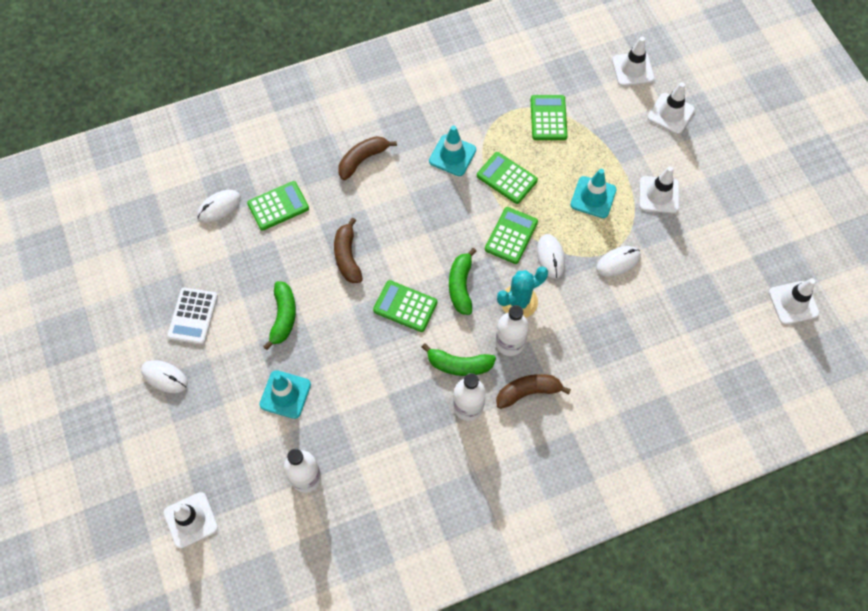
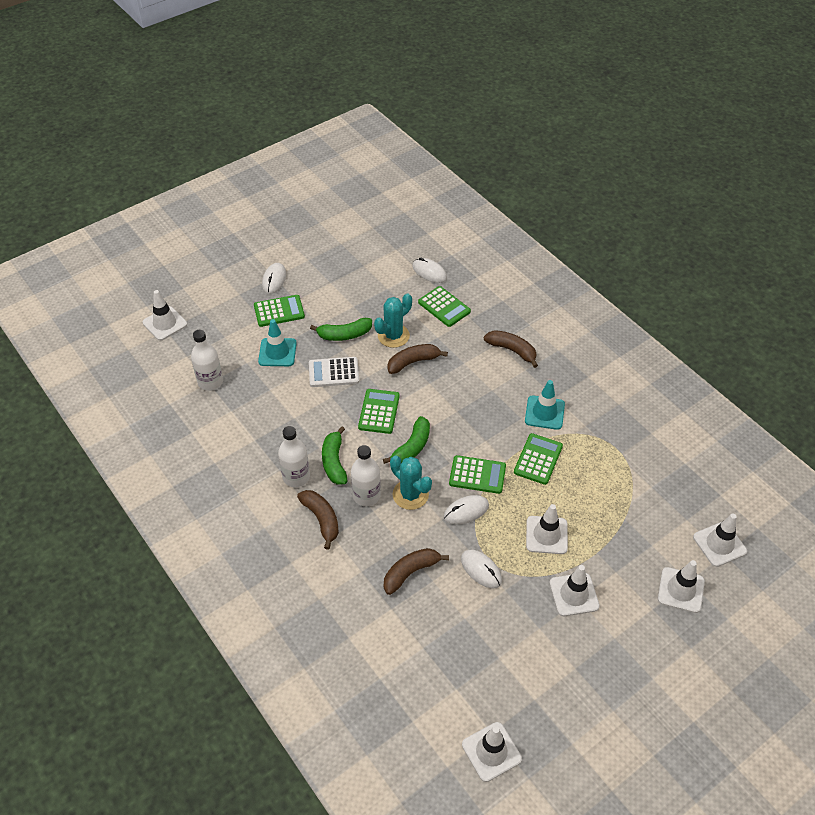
camera: 75 degrees right, 15 degrees down
(193, 316) = (329, 282): white calculator -> white calculator (334, 372)
(303, 267) = (393, 336): none -> turquoise cactus
(461, 286) = (412, 447): green banana -> green banana turned 135 degrees clockwise
(548, 118) = (621, 480): green calculator -> green calculator (279, 311)
(593, 197) = (546, 535): turquoise traffic cone -> white traffic cone
(607, 323) = (410, 572): none -> brown banana

